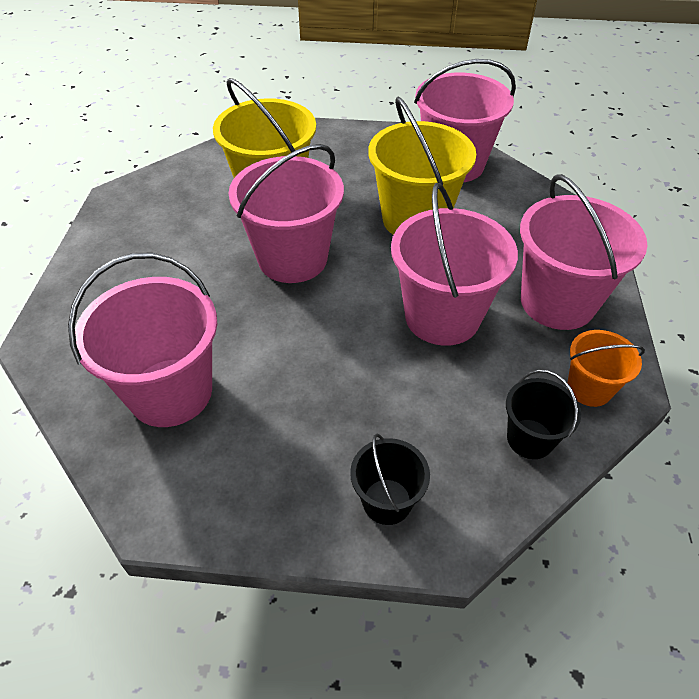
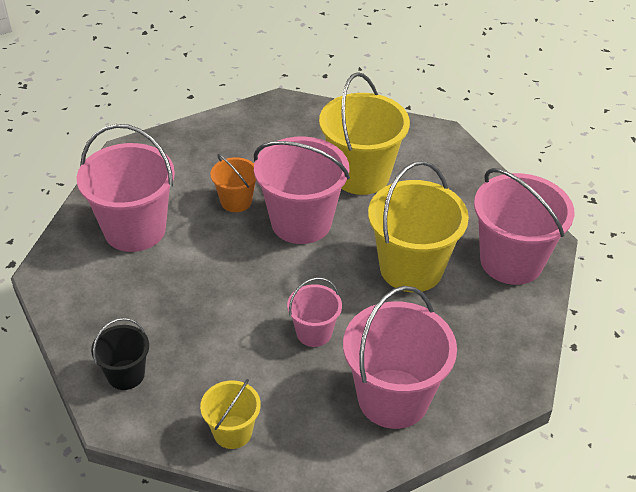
camera: 55 degrees right, 5 degrees down
(442, 316) = (314, 333): pink bucket -> pink bucket, size x0.53
(530, 439) = (232, 432): black bucket -> yellow bucket
(589, 388) = (311, 452): orange bucket -> orange bucket (236, 201)

